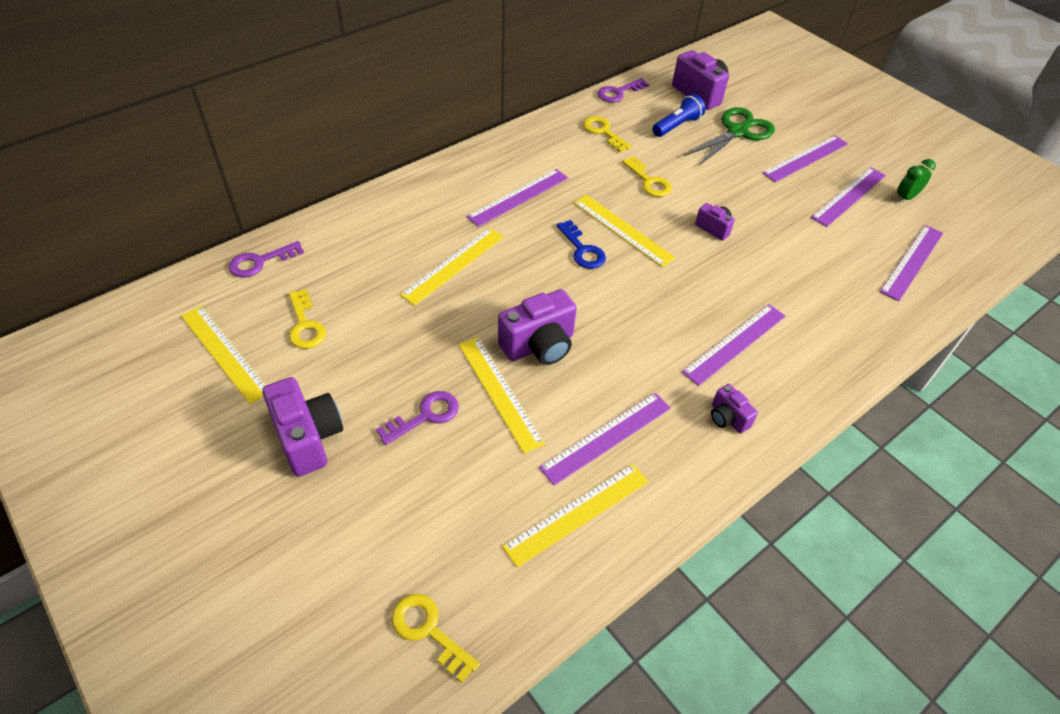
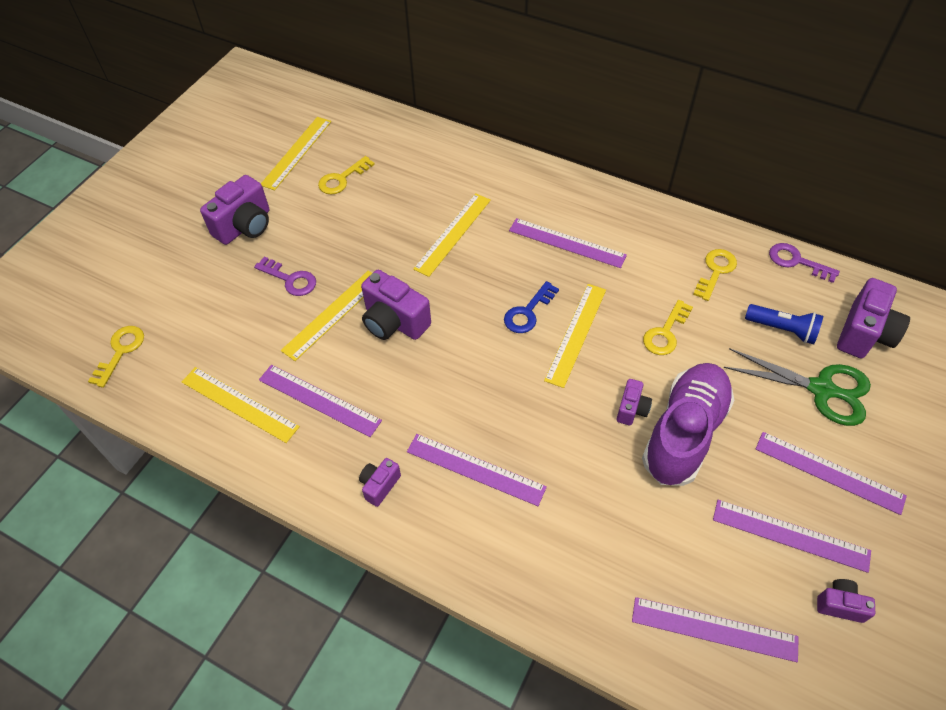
camera: 70 degrees right, 5 degrees up
(260, 262) = (389, 128): purple key -> none
(453, 265) = (453, 234): yellow ruler -> yellow ruler turned 75 degrees counterclockwise
(747, 210) = (684, 433): none -> purple shoe
(905, 198) = (839, 605): green clock -> purple camera

